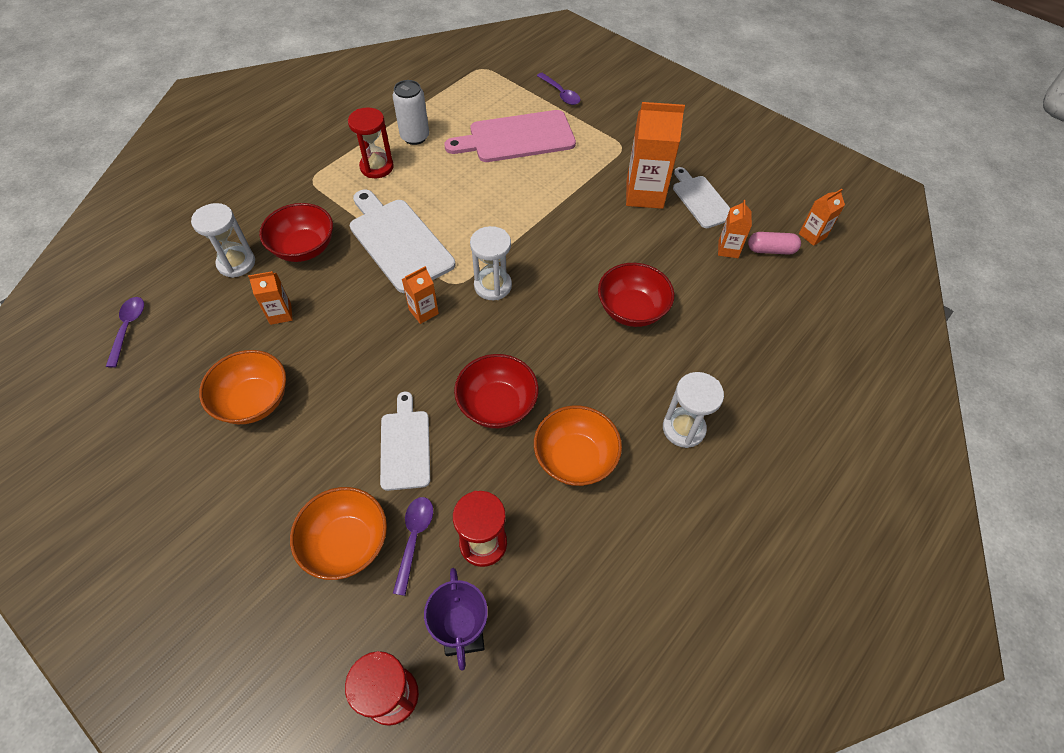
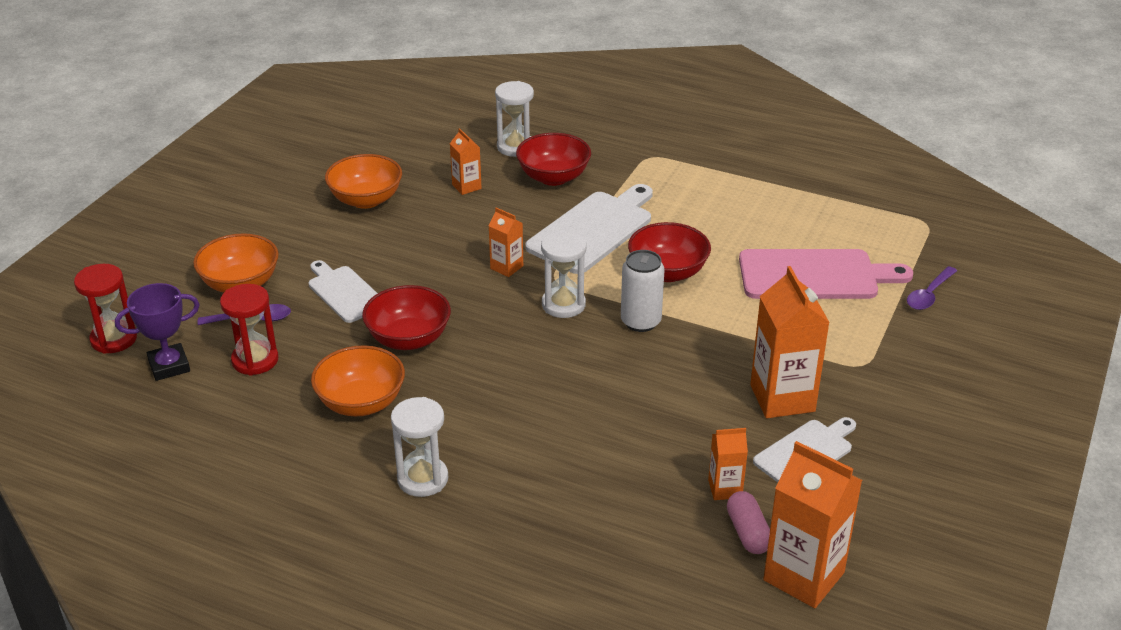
camera: 75 degrees right, 20 degrees down
(128, 328) = (418, 118): purple spoon -> none
(377, 167) = (694, 190): red hourglass -> none
(405, 446) = (345, 292): white cutting board -> white cutting board turned 105 degrees counterclockwise
(415, 137) = (761, 203): white can -> white can (640, 321)
(517, 137) = (814, 275): pink cutting board -> pink cutting board turned 120 degrees clockwise
(631, 310) = (577, 414): red bowl -> red bowl (667, 272)
(812, 235) = (803, 576): orange carton -> orange carton, size x1.93

